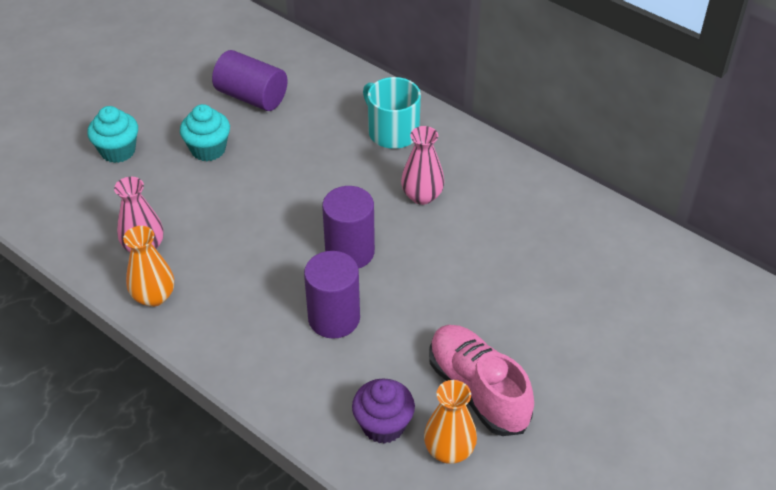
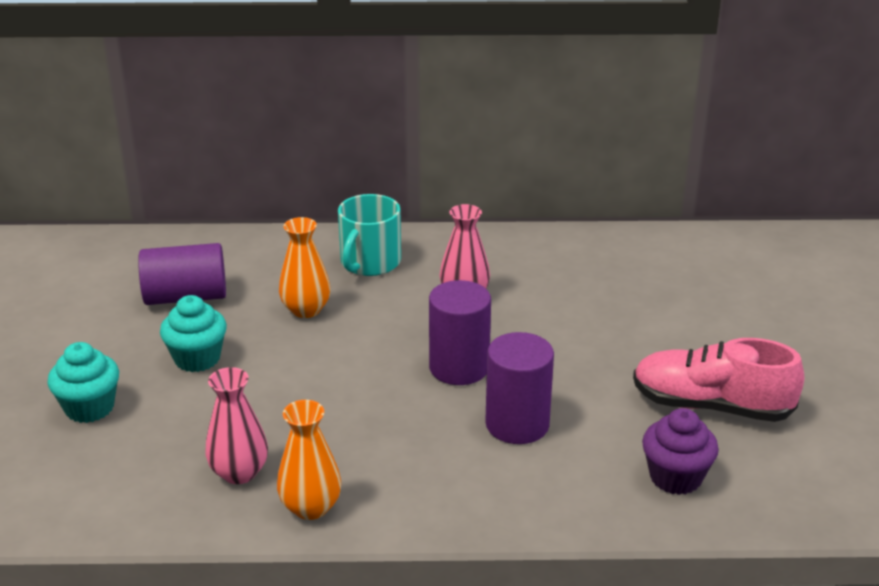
camera: 40 degrees left, 15 degrees down
(392, 132) = (369, 262): turquoise mug -> turquoise mug turned 75 degrees counterclockwise
(449, 450) = (752, 461): orange vase -> orange vase (306, 310)

